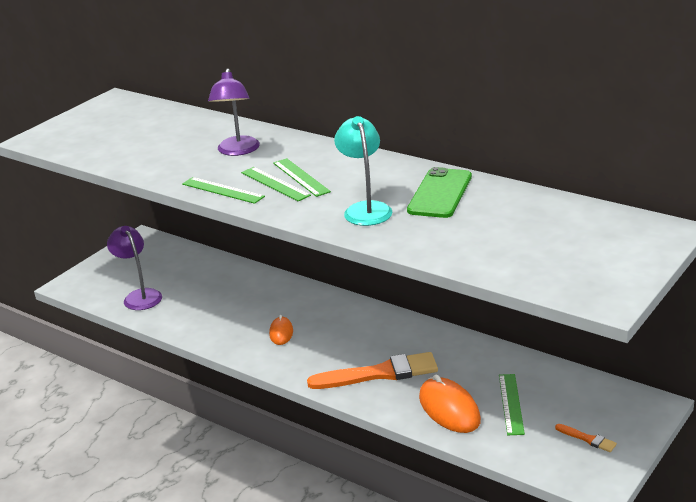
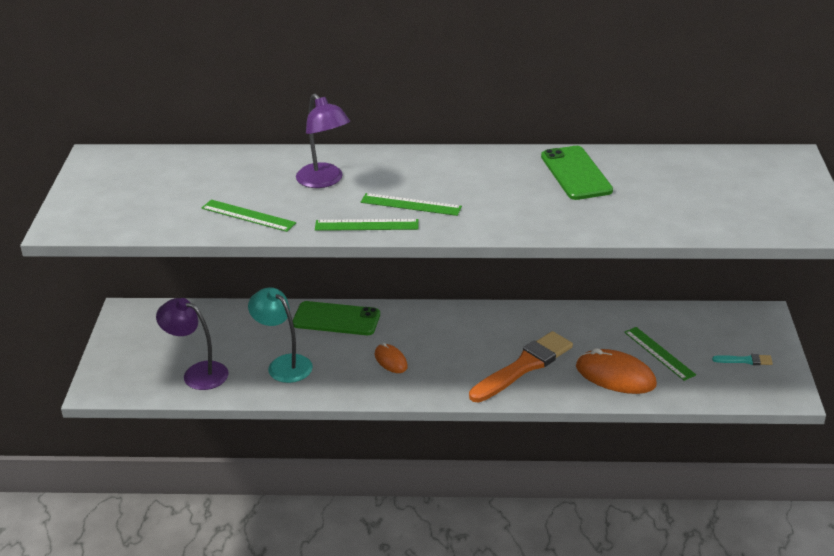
camera: 35 degrees left, 5 degrees up
(276, 288) = (336, 319): none -> green phone
(300, 177) = (427, 191): green ruler -> green ruler (248, 216)
(365, 209) = (530, 206): turquoise lamp -> turquoise lamp (283, 364)
(587, 439) = (745, 360): orange brush -> turquoise brush

